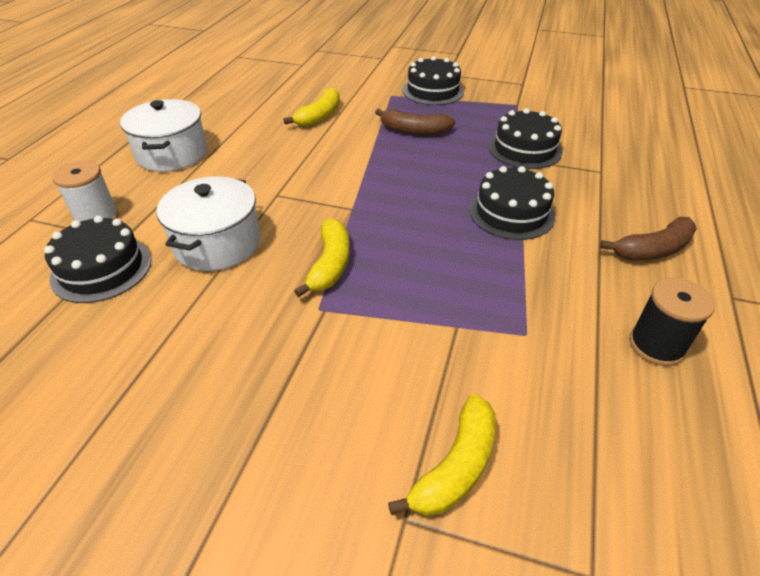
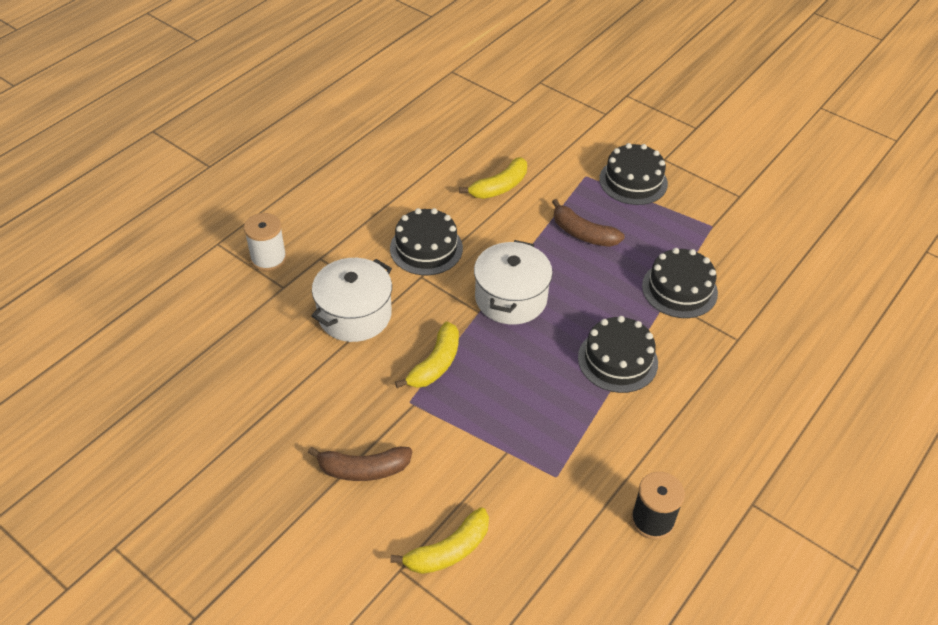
camera: 20 degrees right, 5 degrees up
(102, 269) = (261, 312): black cake -> black cake (426, 248)
(172, 154) = (347, 200): white pot -> white pot (511, 298)
(653, 250) = (719, 438): brown banana -> brown banana (363, 469)

